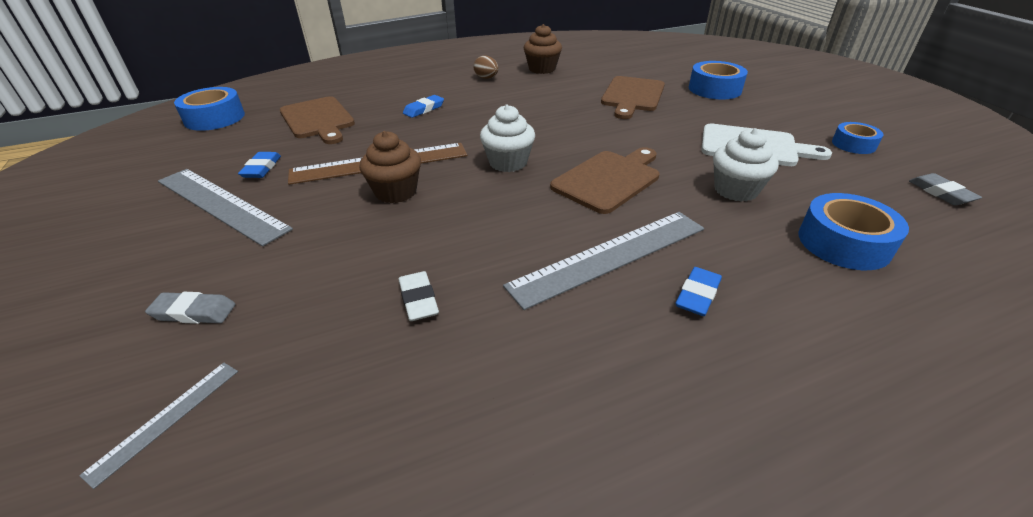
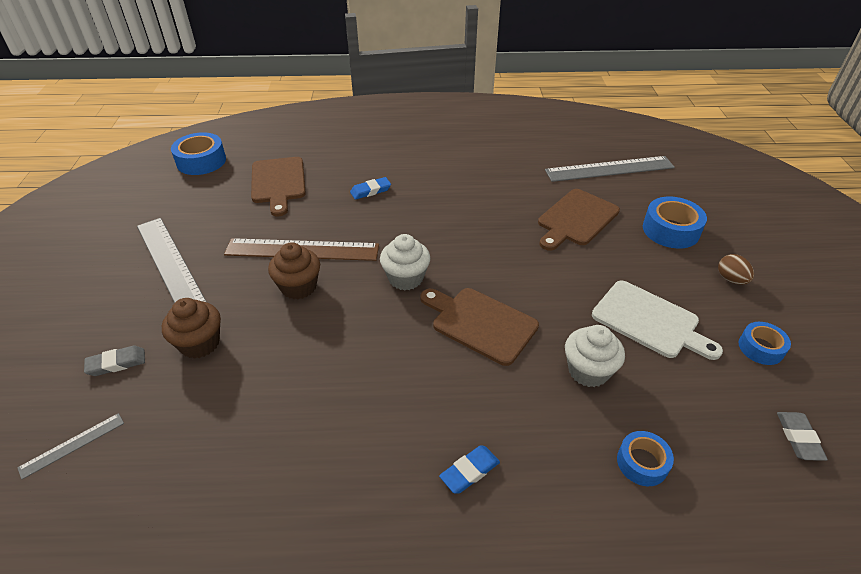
camera: 20 degrees right, 5 degrees up
(194, 312) = (116, 363): grey eraser -> grey eraser turned 45 degrees counterclockwise
(262, 168) = (212, 231): blue eraser -> none
(418, 300) = (261, 402): white eraser -> none
(486, 78) = (449, 160): brown egg -> brown egg (731, 279)
(542, 69) = (510, 158): brown cupcake -> brown cupcake (200, 343)
(608, 179) = (480, 323): brown cutting board -> brown cutting board turned 120 degrees counterclockwise
(609, 256) = (425, 408): grey ruler -> grey ruler (609, 169)
(843, 243) = (642, 463): blue tape -> blue tape, size x0.62

